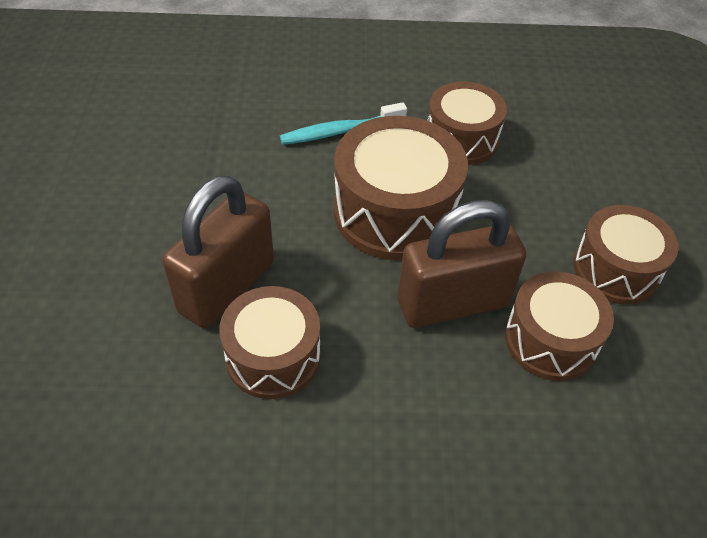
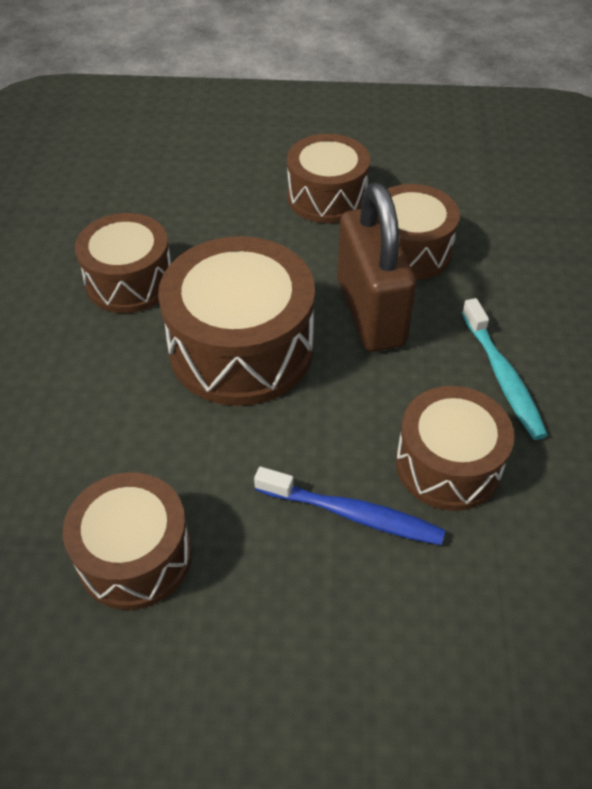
camera: 85 degrees left, 0 degrees up
(203, 167) = (135, 556): none -> brown drum
(227, 287) = (353, 514): brown padlock -> blue toothbrush
(340, 131) = (91, 394): turquoise toothbrush -> turquoise toothbrush (502, 377)

